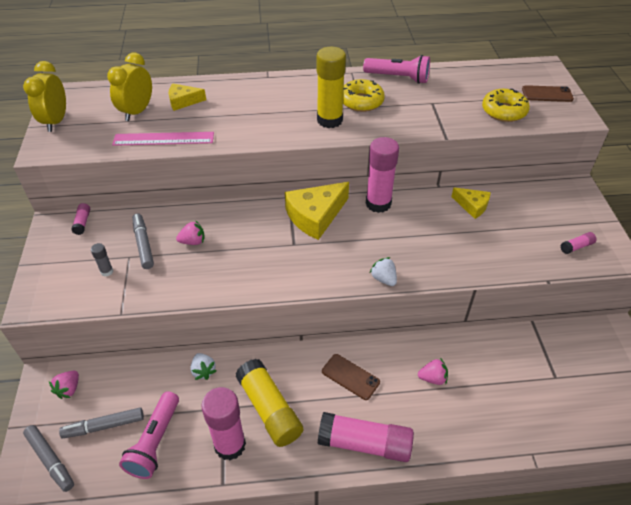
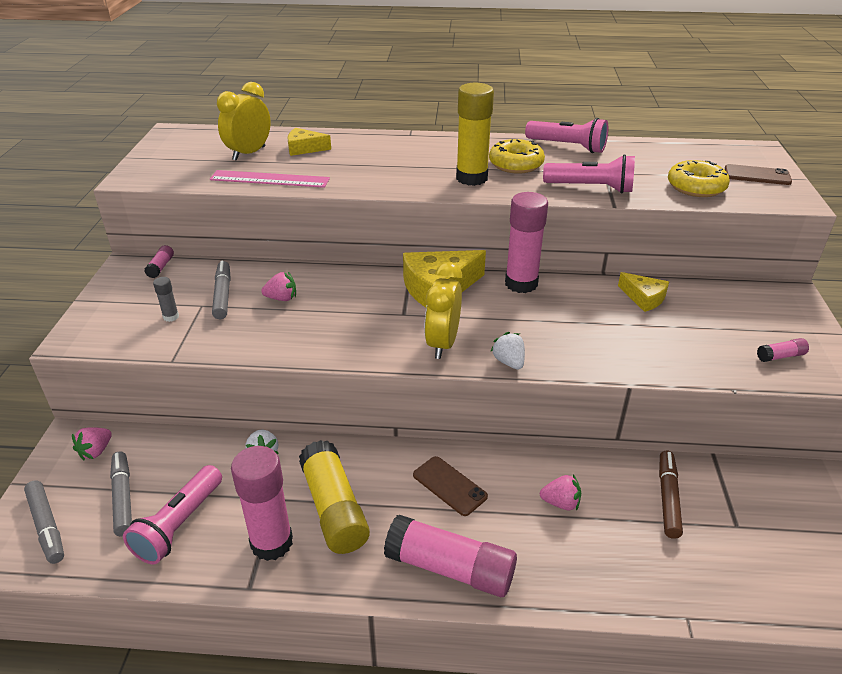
camera: 10 degrees right, 10 degrees down
(56, 121) = (156, 155): yellow clock -> yellow clock (442, 343)
(104, 426) = (123, 497): grey marker -> grey marker turned 75 degrees clockwise
(425, 121) = (591, 188): none -> pink flashlight
(506, 362) = (668, 498): none -> brown marker

